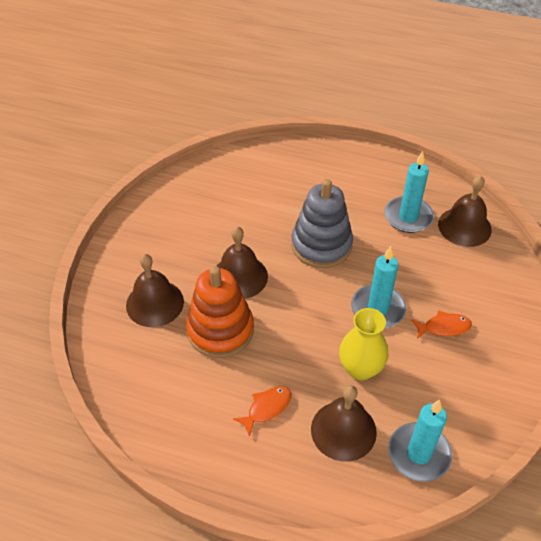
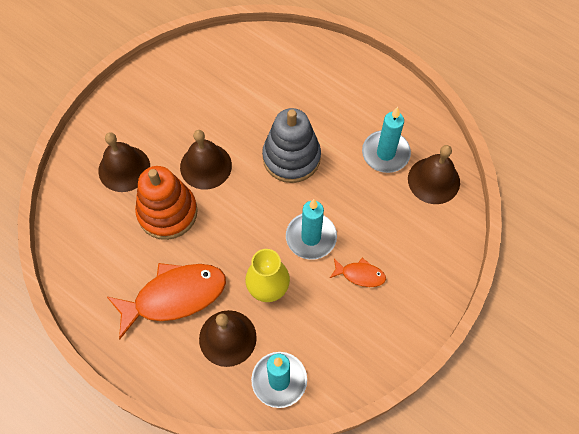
camera: 20 degrees right, 15 degrees up
(267, 408) = (174, 296): orange fish -> orange fish, size x2.10

